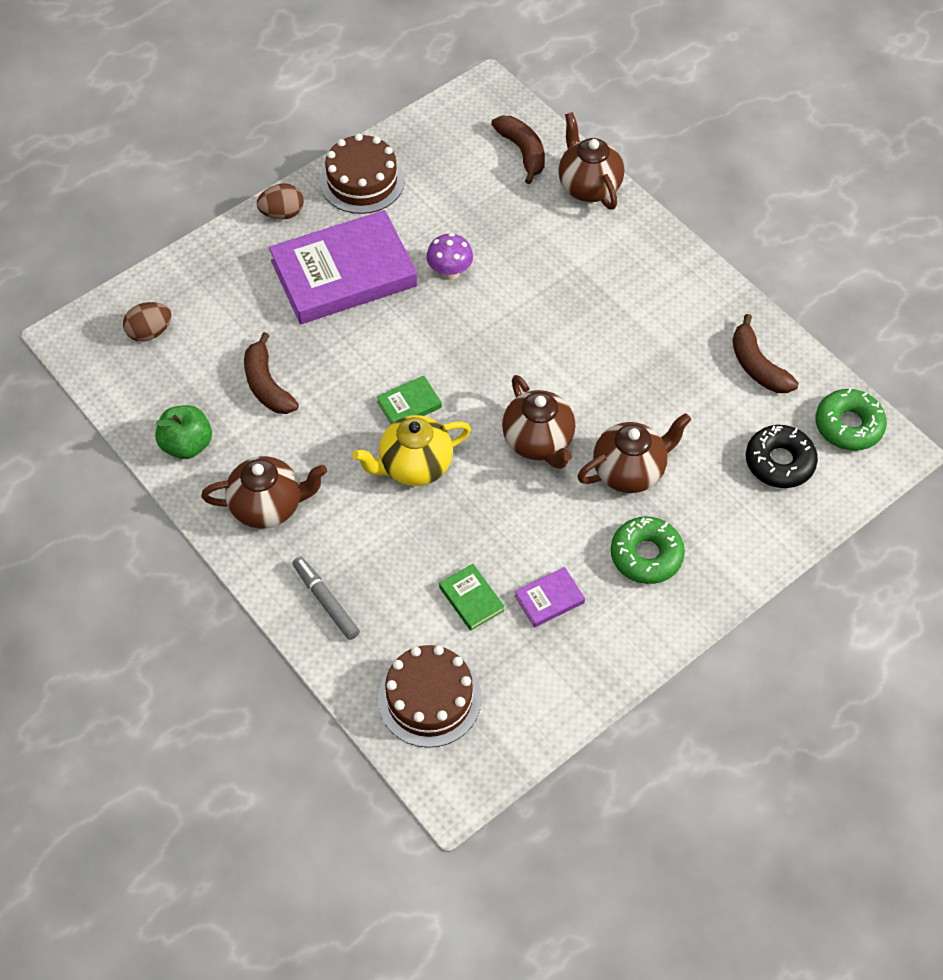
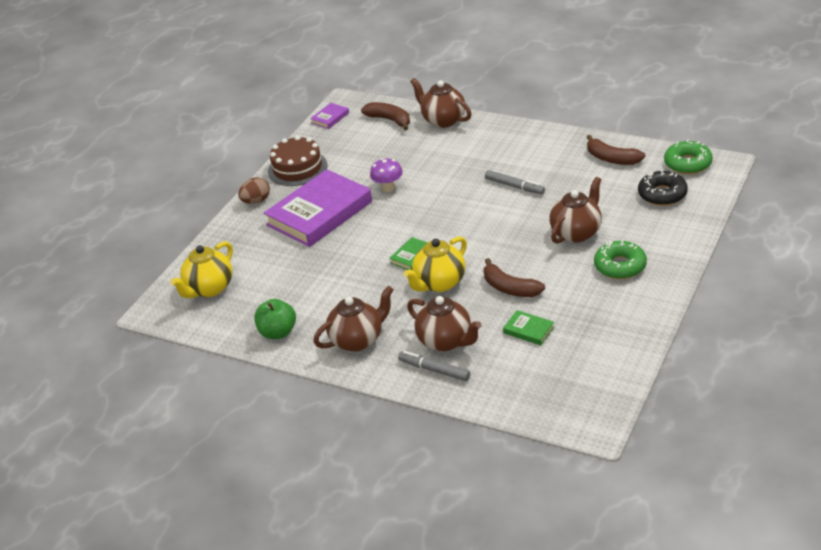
camera: 20 degrees left, 20 degrees down
(150, 332) = (209, 289): brown egg -> yellow teapot
(267, 385) = (310, 283): brown banana -> brown banana (510, 288)
(429, 698) = (542, 388): brown cake -> none
(538, 442) = (509, 242): brown teapot -> brown teapot (446, 341)
(549, 599) = (578, 310): purple book -> purple book (330, 118)
(604, 350) = (514, 186): none -> grey marker

